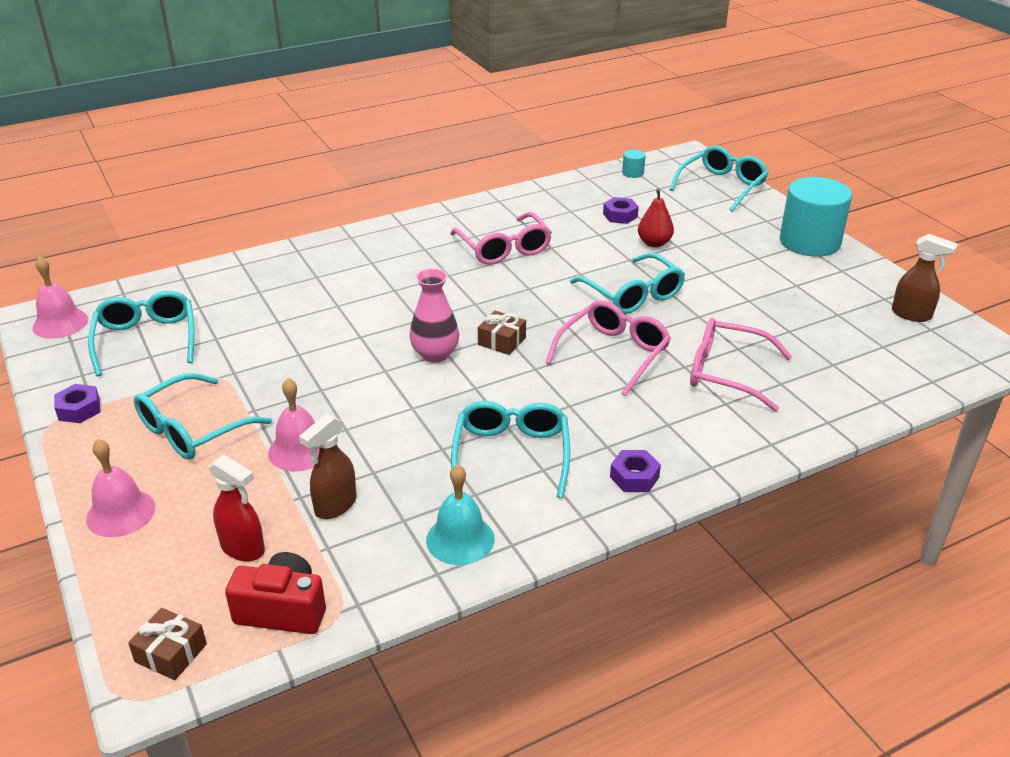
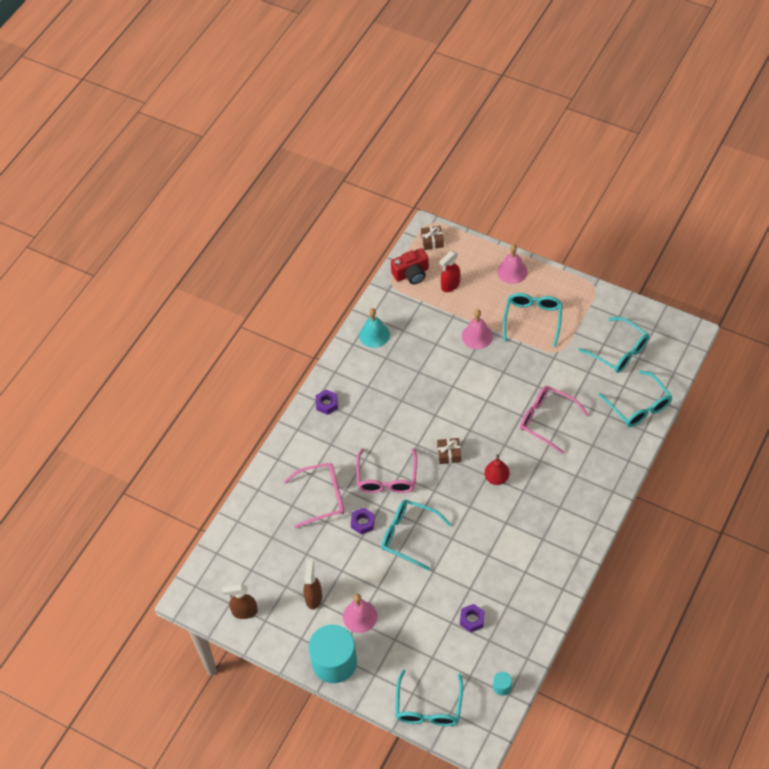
camera: 150 degrees right, 20 degrees up
(60, 323) = (674, 336): pink bell -> pink bell (360, 616)
(79, 409) = (593, 300): purple nut -> purple nut (362, 523)
(243, 548) = (450, 285): red spray bottle -> red spray bottle turned 45 degrees counterclockwise
(335, 506) = (435, 321): brown spray bottle -> brown spray bottle (313, 597)
(435, 354) = (473, 425): pink vase -> none
(504, 248) = (514, 536): pink glasses -> pink glasses (547, 420)
(511, 455) = (387, 385): turquoise glasses -> turquoise glasses (638, 406)
(654, 243) = (430, 599): red pear -> red pear (496, 478)

